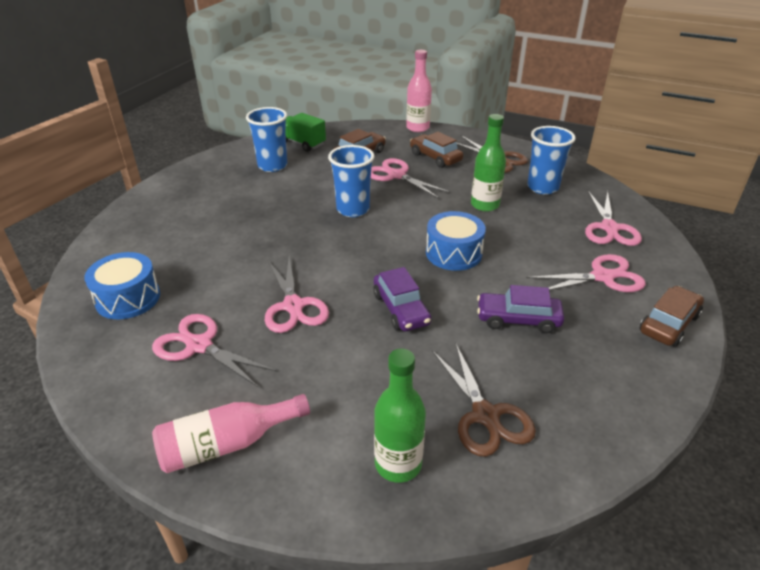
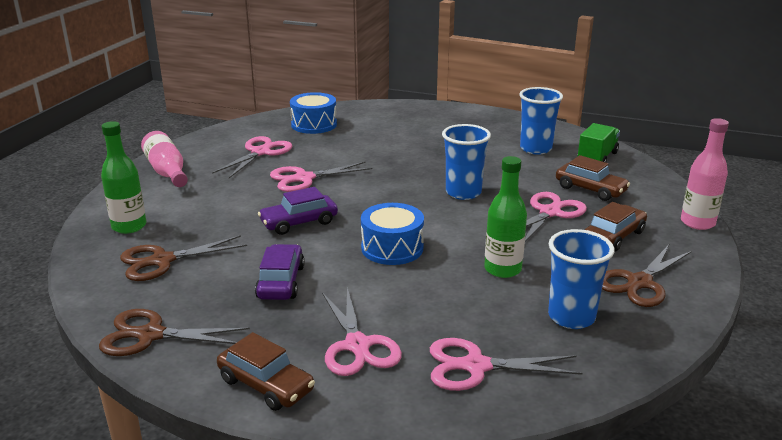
camera: 85 degrees right, 10 degrees down
(627, 405) = (151, 335): none -> brown scissors

